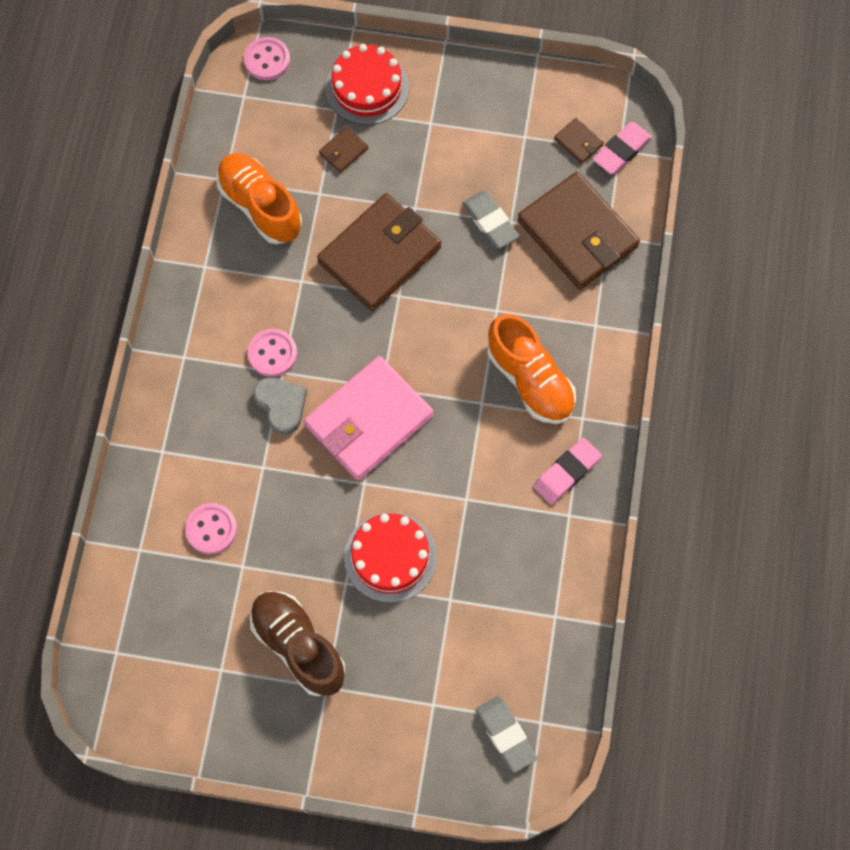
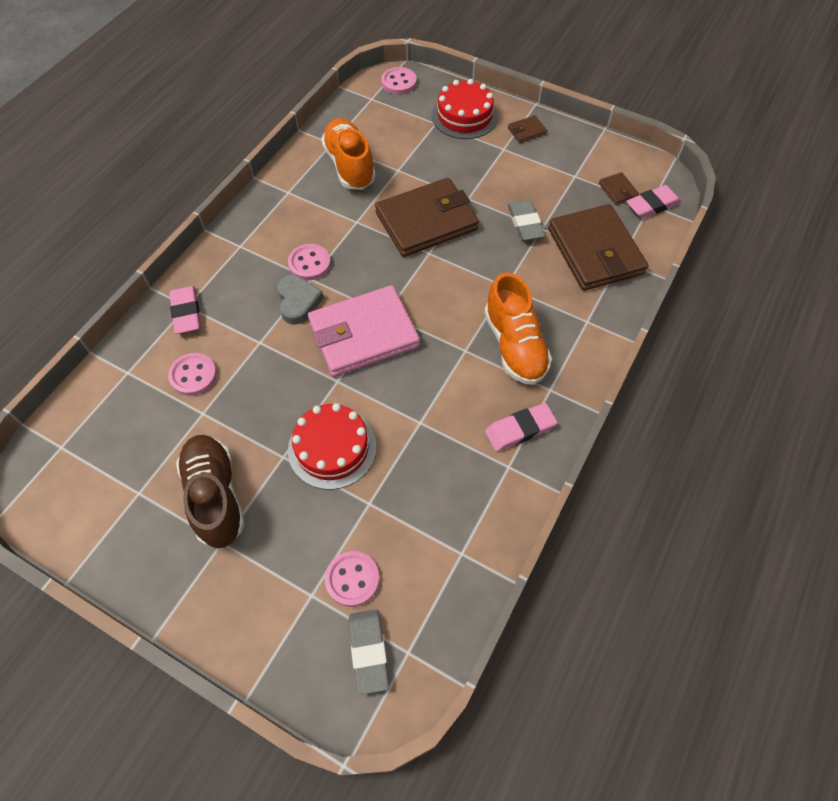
camera: 20 degrees right, 10 degrees down
(166, 460) = (186, 312): none -> pink eraser
(343, 151) = (429, 149): brown wallet -> brown wallet (526, 131)
(464, 677) = (352, 579): none -> pink button

